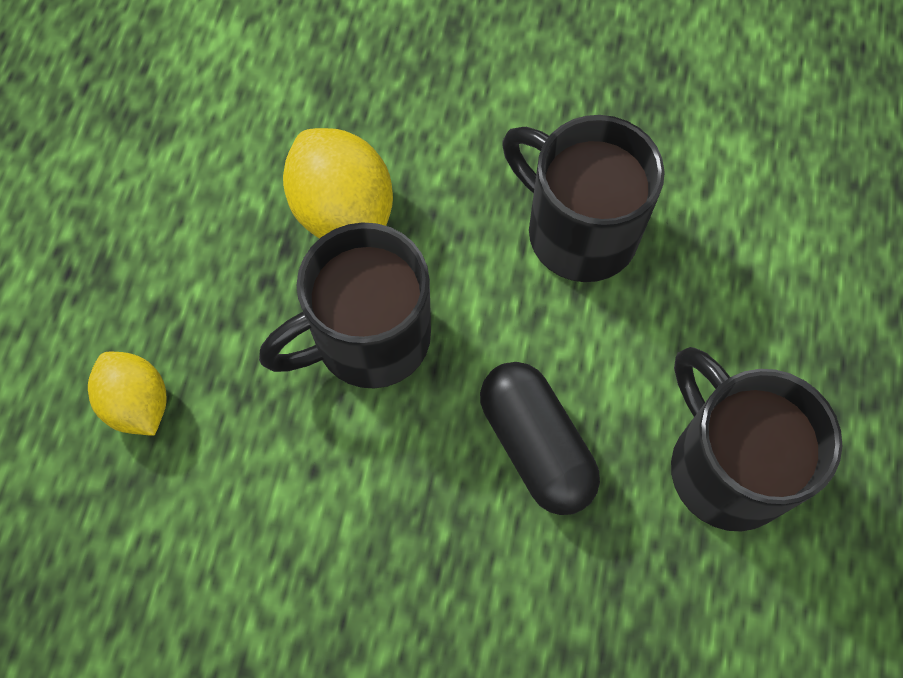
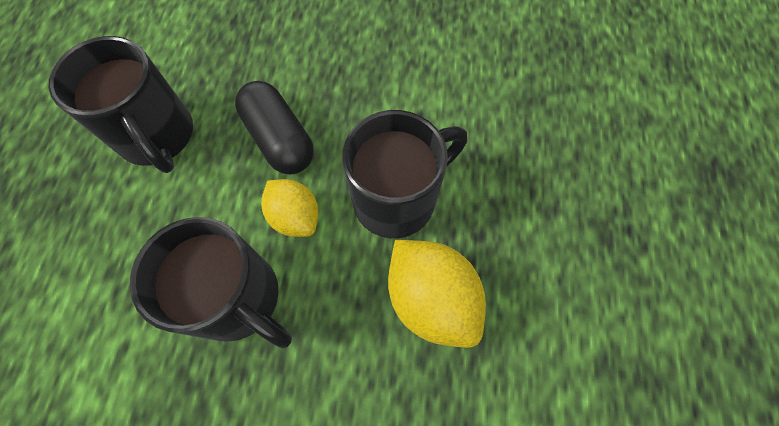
camera: 175 degrees right, 0 degrees up
(138, 403) = (543, 144): yellow lemon -> yellow lemon (295, 216)

